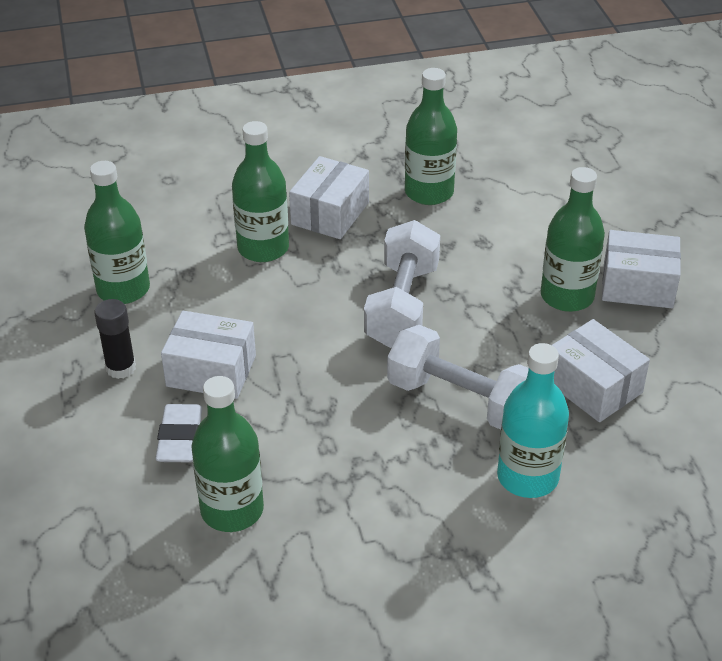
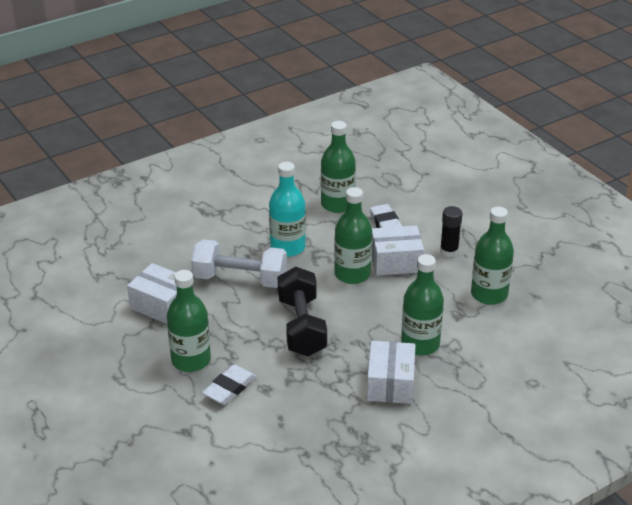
camera: 160 degrees right, 5 degrees down
(402, 306) = (302, 327): white dumbbell -> black dumbbell
(429, 192) = (324, 422): green bottle -> green bottle (352, 274)
(526, 251) = (229, 388): none -> white eraser
(527, 477) = (189, 251): turquoise bottle -> turquoise bottle (287, 247)
(637, 285) = (141, 381): white box -> none

